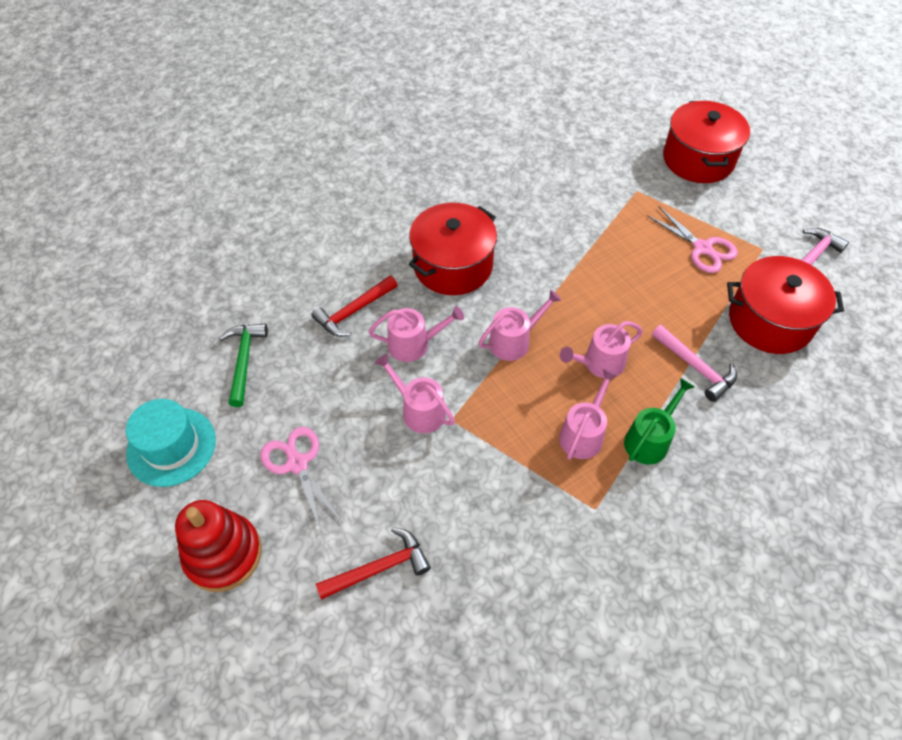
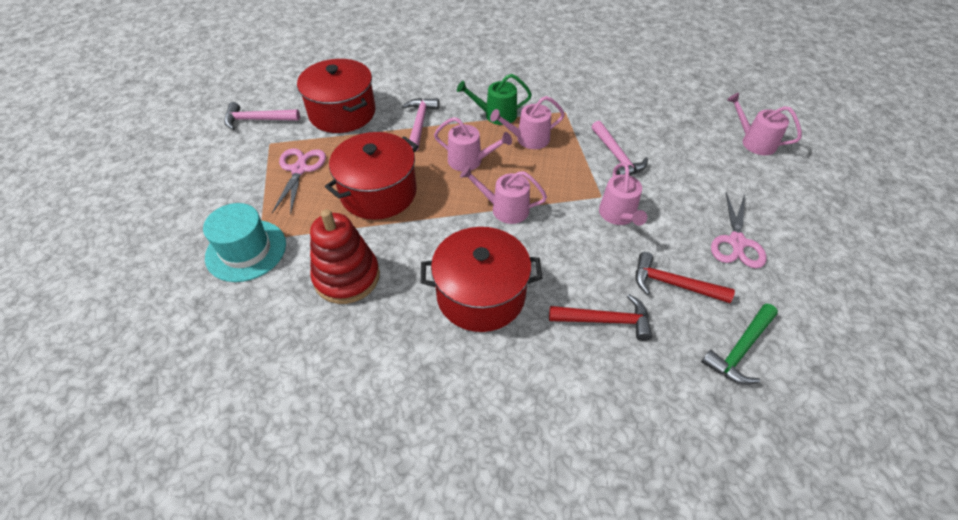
camera: 135 degrees left, 5 degrees down
(171, 446) = (842, 321): turquoise hat -> turquoise hat (246, 250)
(223, 554) = (822, 226): red stacking toy -> red stacking toy (347, 277)
(379, 568) = (715, 161): red hammer -> red hammer (673, 284)
(414, 344) = (580, 258): pink watering can -> pink watering can (754, 142)
(482, 484) = (617, 156): none -> pink hammer
(698, 159) = (176, 225): red pot -> red pot (378, 192)

